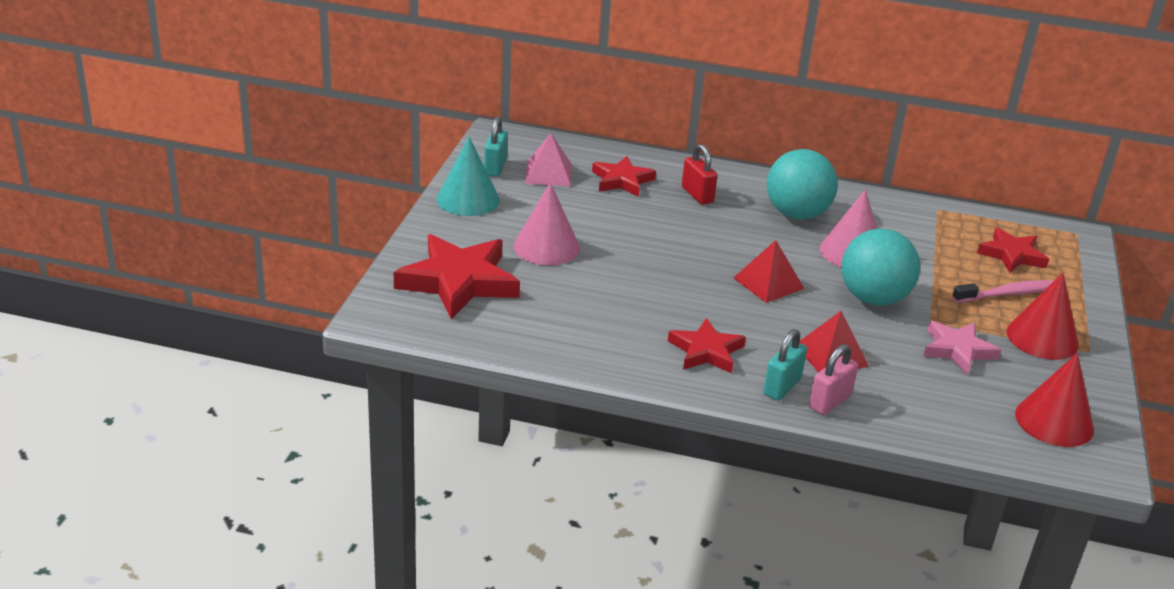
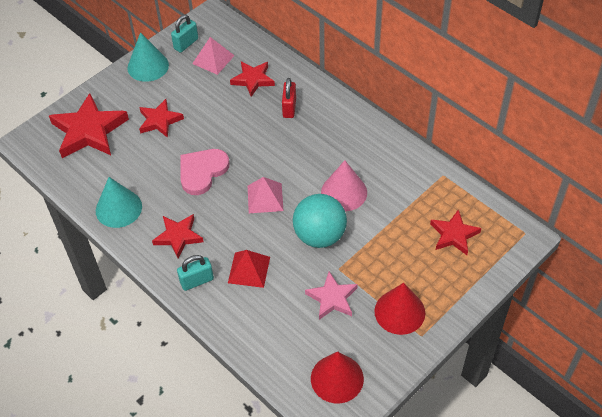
camera: 35 degrees right, 20 degrees up
(546, 247) = (160, 120): pink cone -> red star
(593, 347) = (118, 208): none -> turquoise cone
(661, 280) = (202, 172): none -> pink heart
(768, 283) = (265, 198): red pyramid -> pink pyramid
(796, 214) = (339, 146): turquoise ball -> none
(830, 402) = (214, 304): pink padlock -> none
(1008, 294) = (415, 267): pink toothbrush -> none

